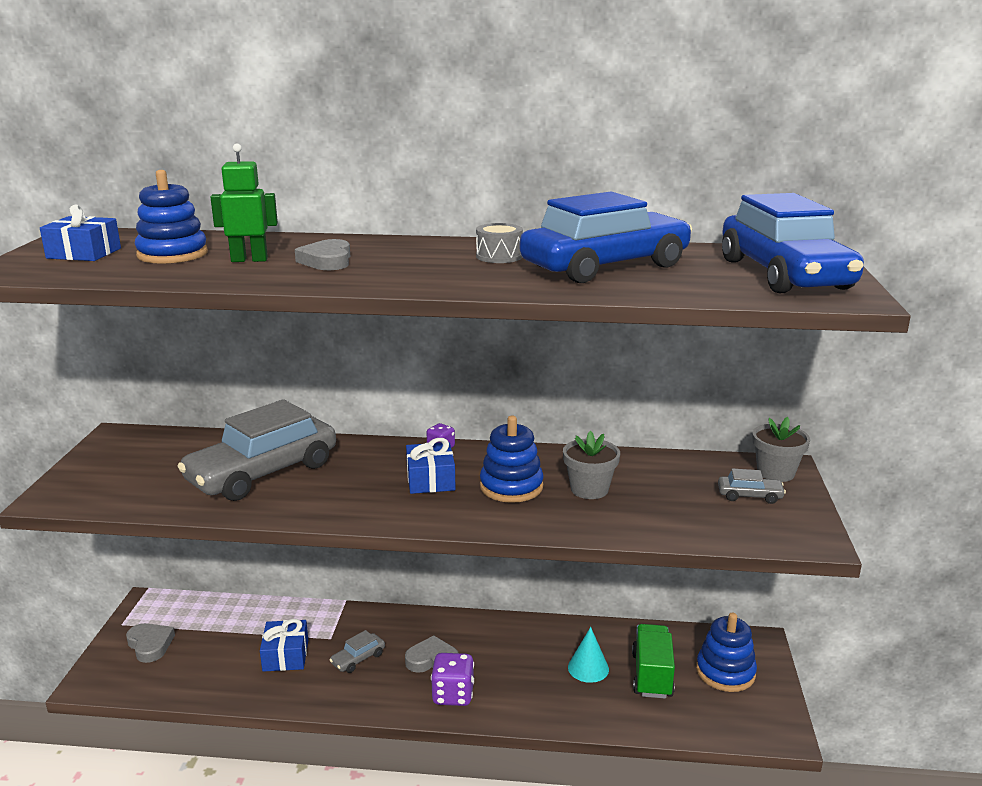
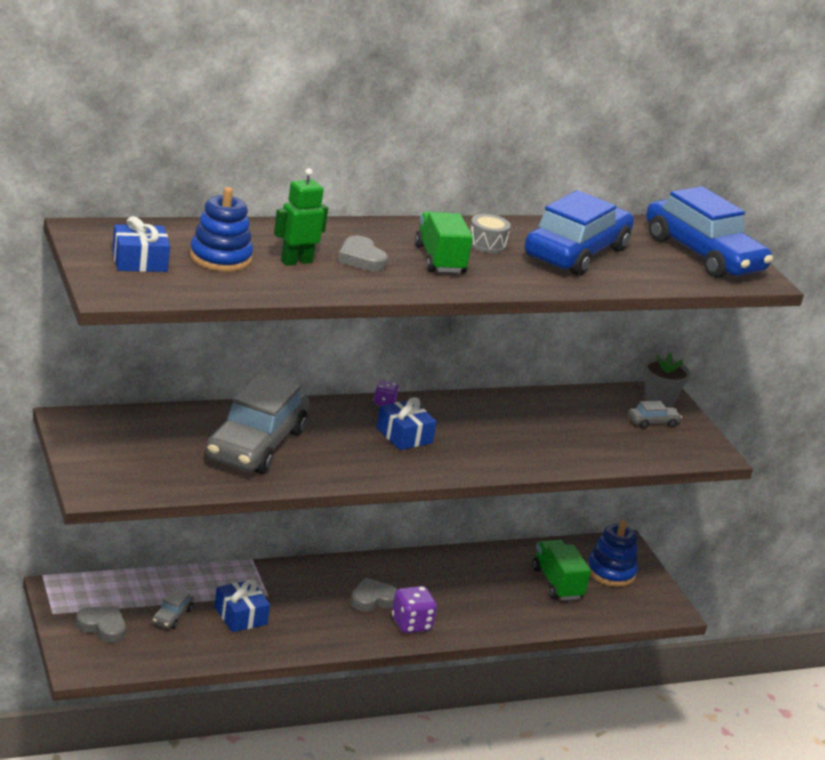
camera: 30 degrees left, 5 degrees up
(358, 659) = (308, 608): grey car -> grey car (172, 616)
(420, 265) = (439, 260): none -> green truck
(511, 486) = (473, 434): blue stacking toy -> none
(588, 668) = (504, 585): turquoise cone -> none
(589, 489) = (534, 430): grey flower pot -> none

